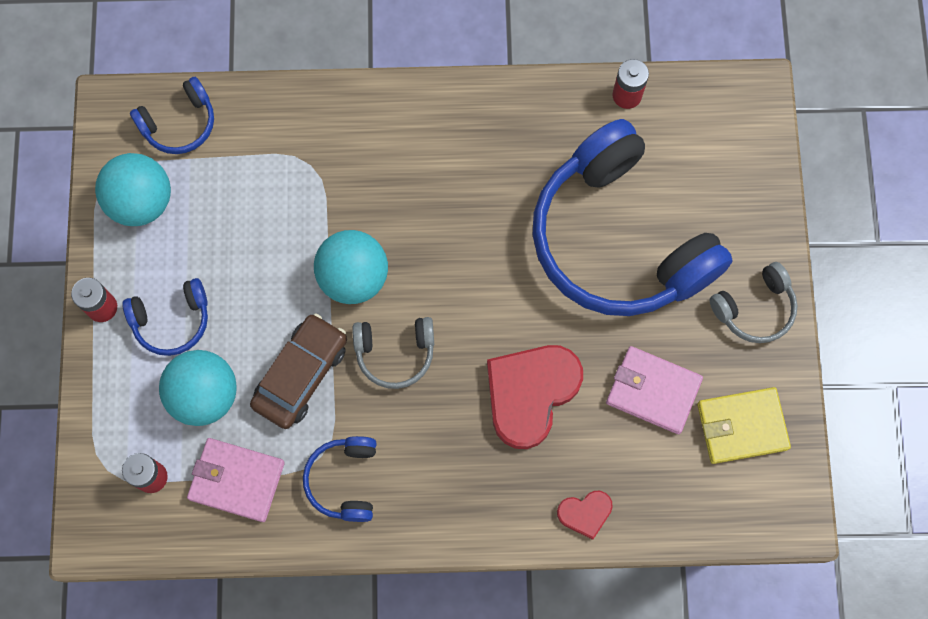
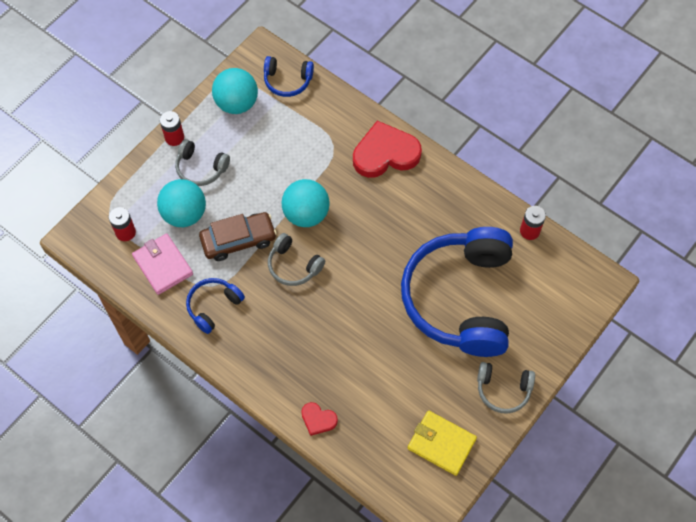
camera: 40 degrees right, 10 degrees down
(172, 321) = (201, 168): blue headphones -> grey headphones
(530, 393) = (344, 338): red heart -> red heart (385, 153)
(653, 391) = (409, 388): pink wallet -> none

